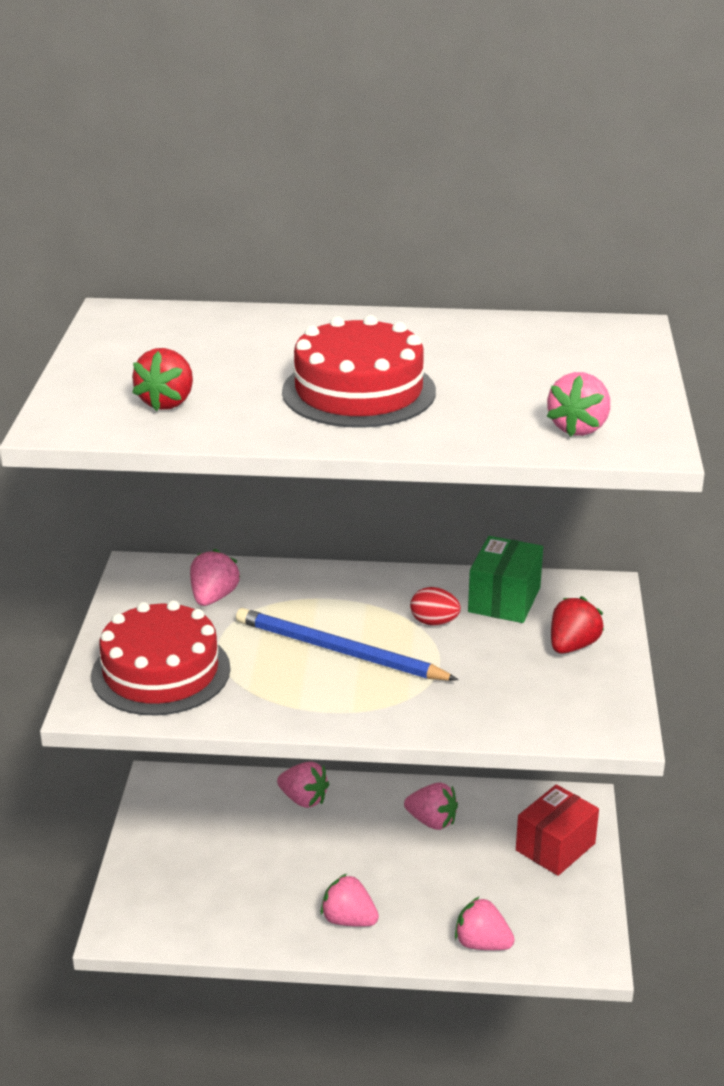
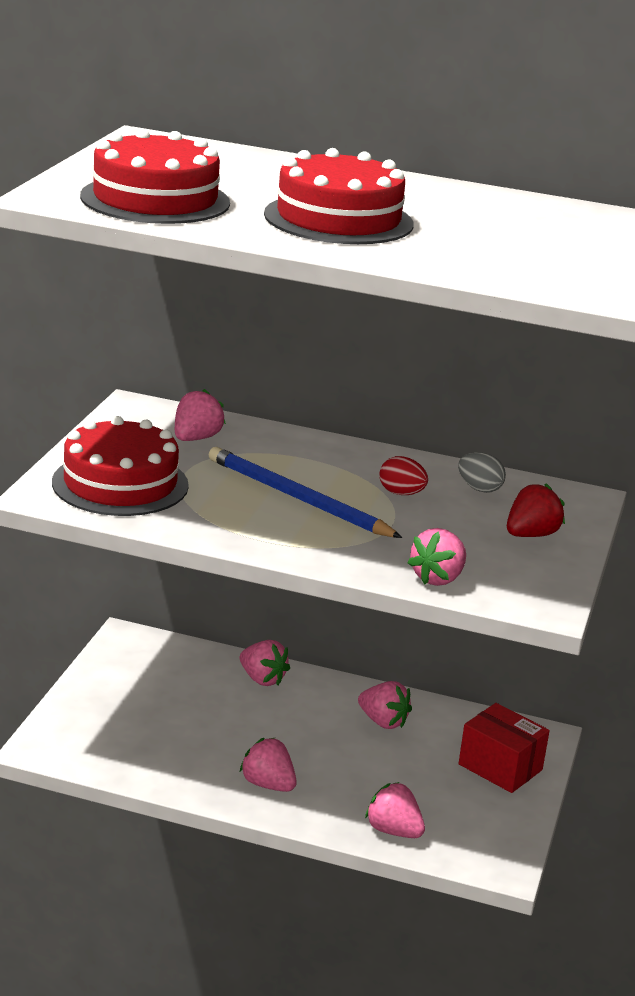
camera: 10 degrees right, 5 degrees down
(167, 402) = (155, 199): red strawberry -> red cake
(504, 600) = (479, 489): green box -> grey egg
(555, 847) = (500, 767): red box -> red box turned 75 degrees clockwise
(578, 428) = (534, 273): pink strawberry -> pink strawberry (438, 578)

